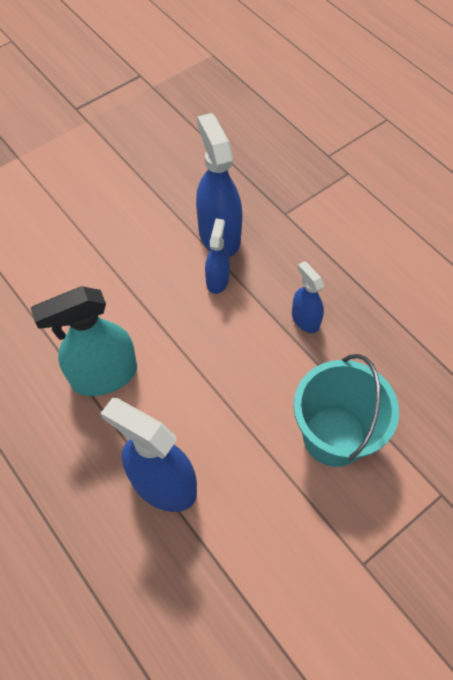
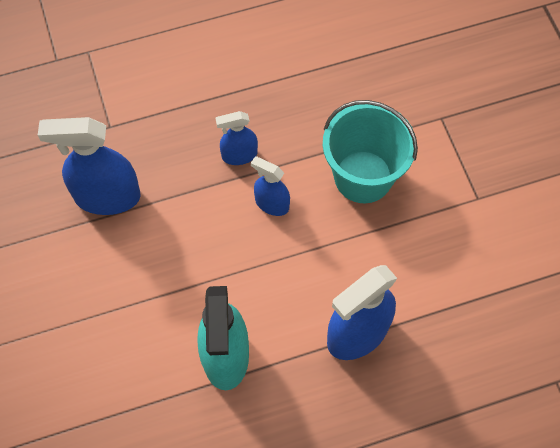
camera: 70 degrees left, 5 degrees up
(217, 280) = (161, 216): blue spray bottle -> blue spray bottle (272, 204)

